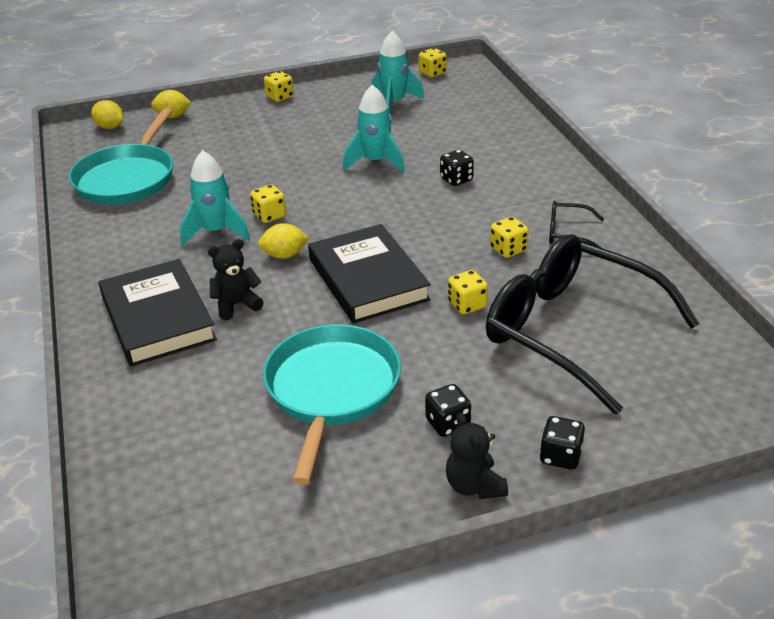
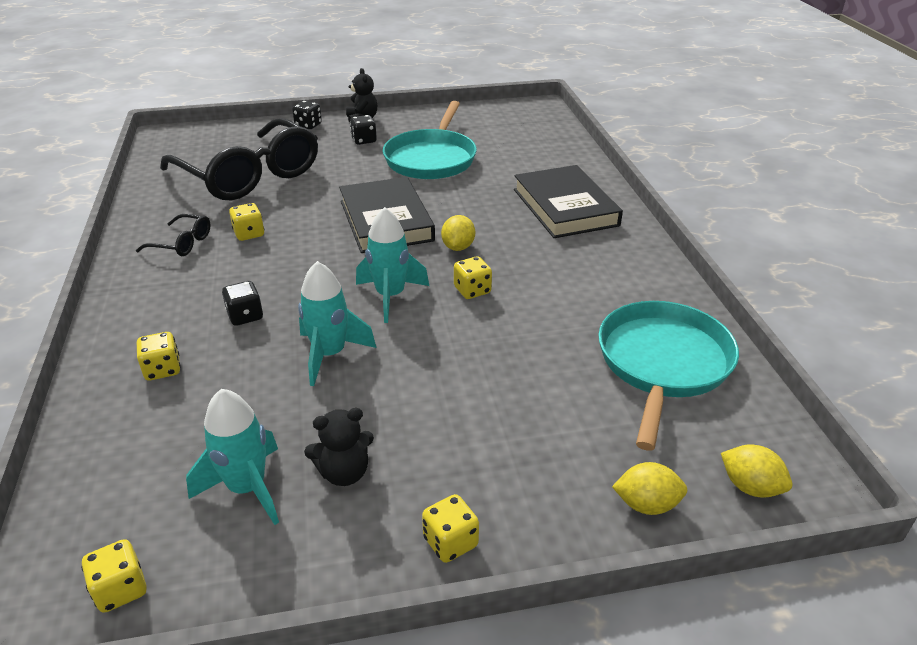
camera: 175 degrees left, 0 degrees up
(216, 232) = (529, 277): turquoise rocket -> turquoise rocket (390, 296)
(236, 305) = (500, 211): black teddy bear -> black teddy bear (344, 472)
(284, 255) = (458, 247): yellow lemon -> yellow lemon turned 75 degrees counterclockwise
(467, 305) = (313, 196): yellow dice -> yellow dice (162, 369)

